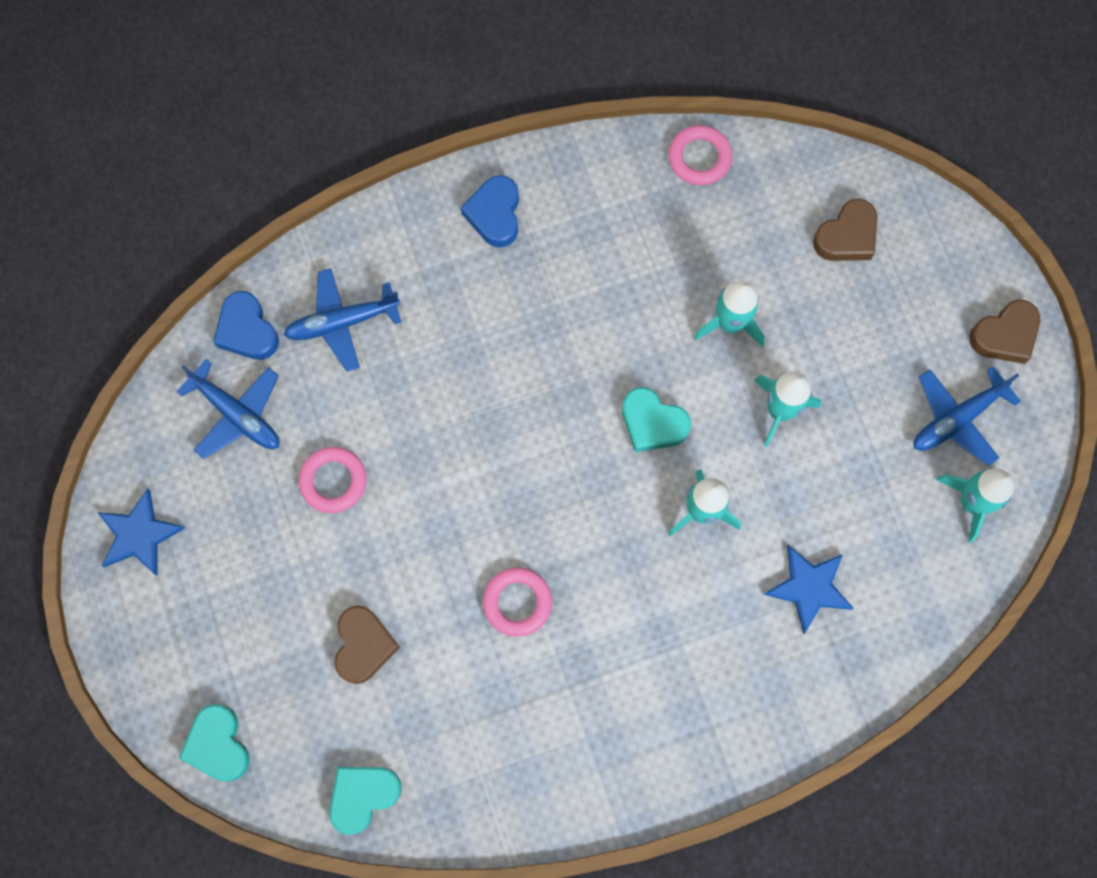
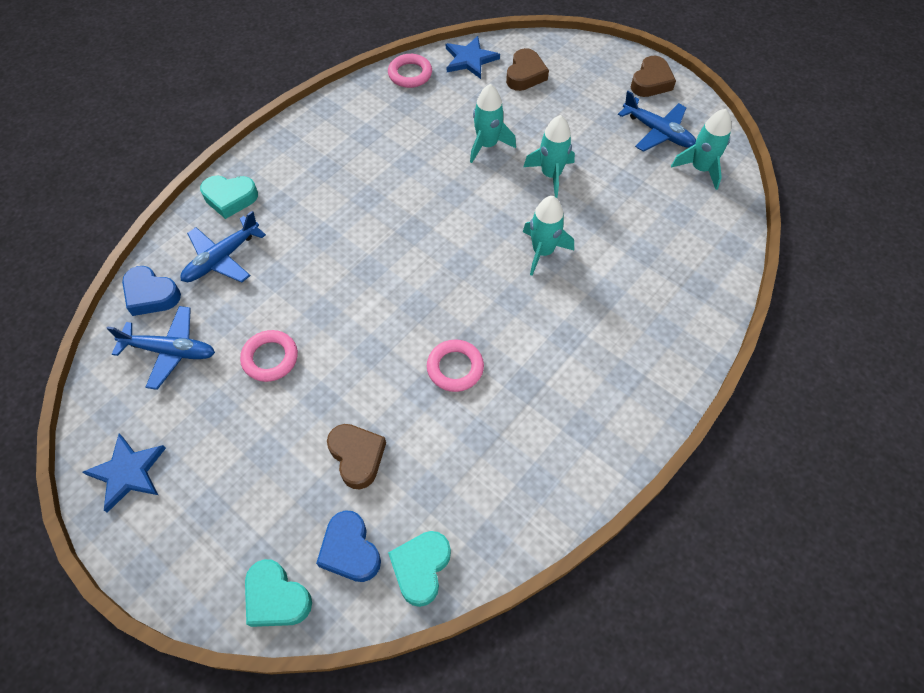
camera: 30 degrees left, 15 degrees down
(494, 214) = (296, 154): blue heart -> blue heart (350, 550)
(652, 423) = (476, 218): turquoise heart -> turquoise heart (230, 198)
(809, 587) = (642, 260): blue star -> blue star (470, 59)
(957, 419) = (658, 132): blue plane -> blue plane turned 75 degrees counterclockwise

